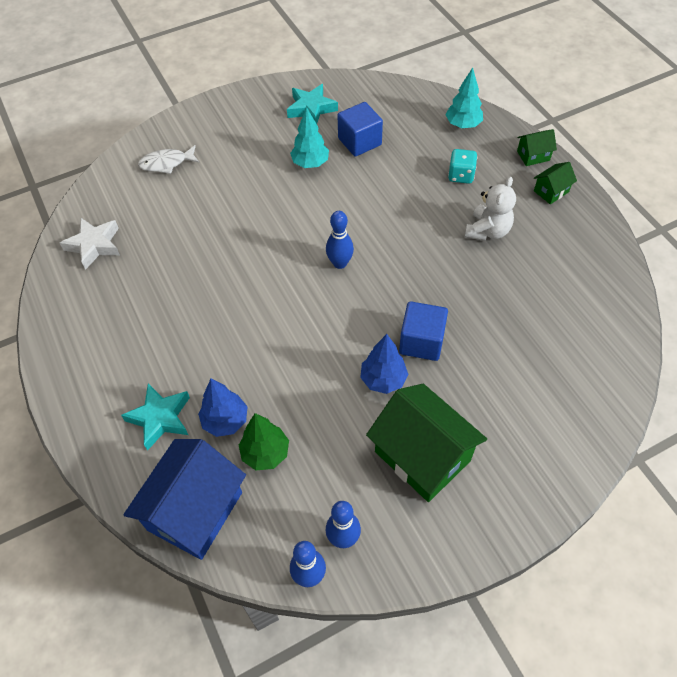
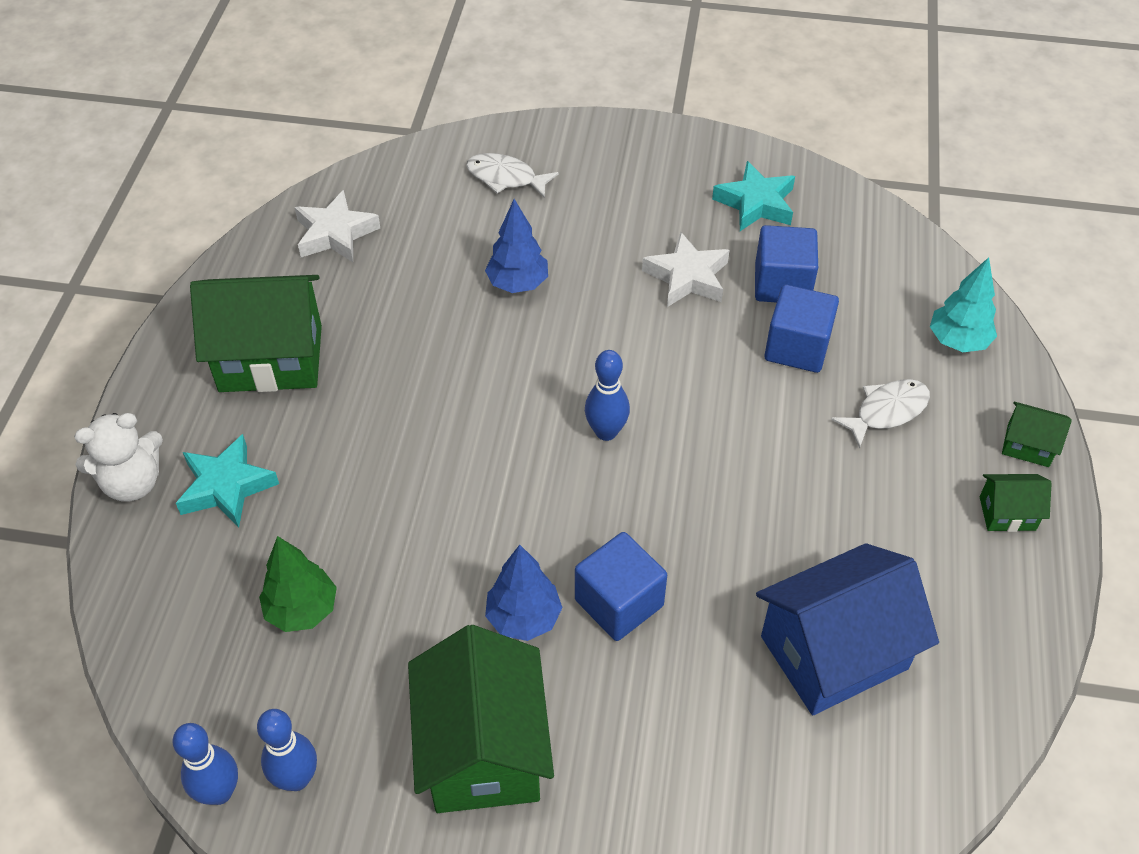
camera: 35 degrees right, 5 degrees down
(120, 334) = (271, 358): none -> green house
(195, 511) = (167, 622): blue house -> blue house (834, 652)
(225, 421) = (293, 539): blue tree -> blue tree (518, 284)
(310, 163) = (687, 277): turquoise tree -> white star
(394, 168) = (797, 347): none -> blue cube
(461, 175) = (886, 411): turquoise dice -> white fish
(487, 231) = (853, 512): white teddy bear -> white teddy bear (132, 482)

